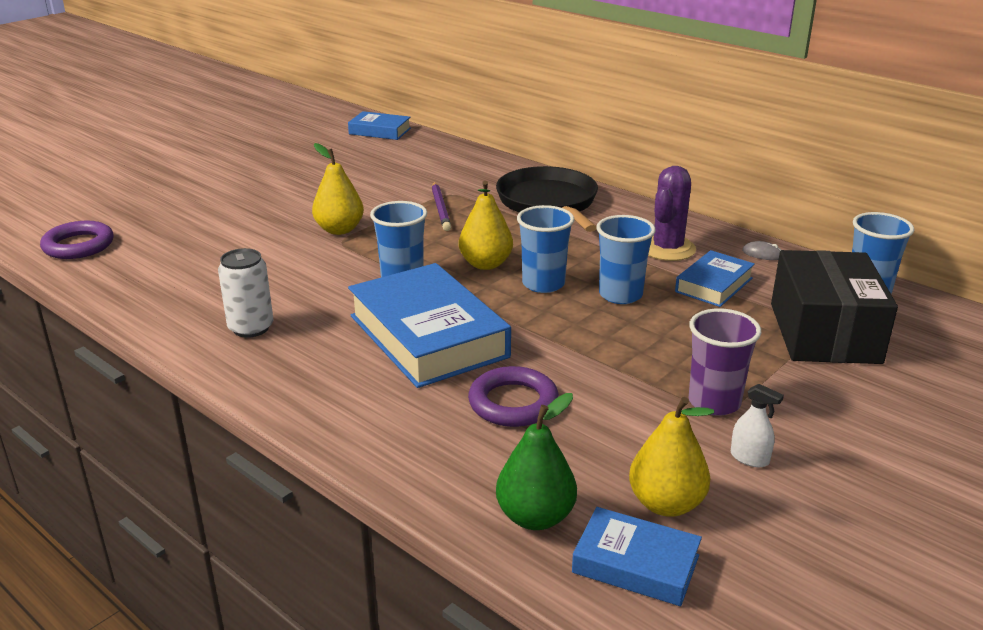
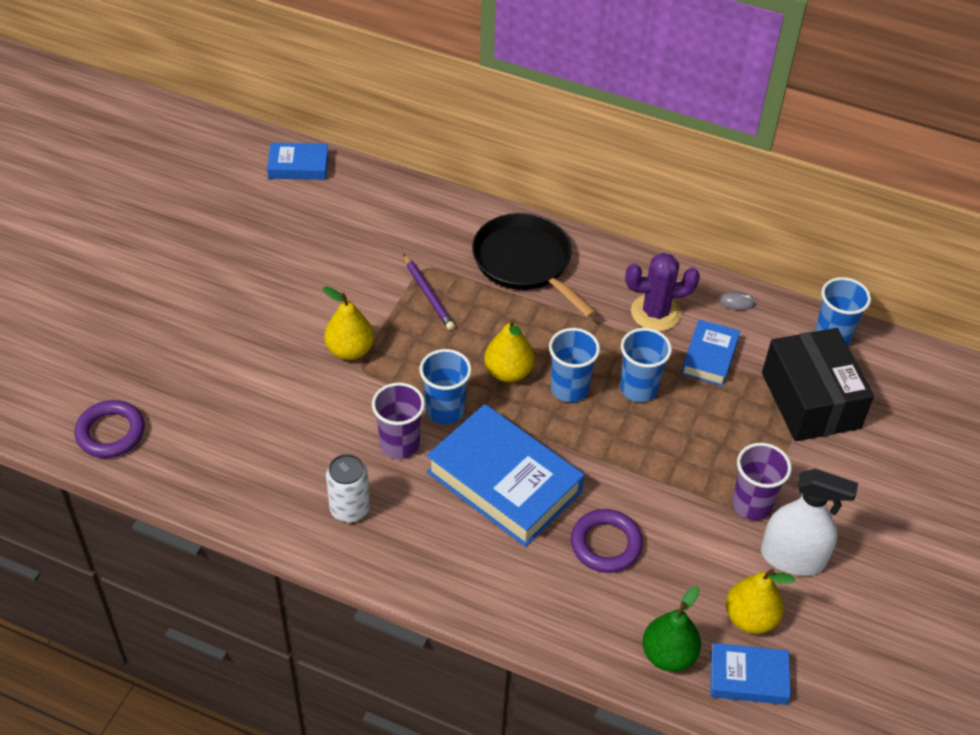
camera: 20 degrees left, 20 degrees up
(338, 293) = (399, 444): none -> purple cup
(667, 249) = (655, 313): purple cactus -> purple cactus turned 75 degrees clockwise
(749, 458) = (792, 558): white spray bottle -> white spray bottle, size x2.21

